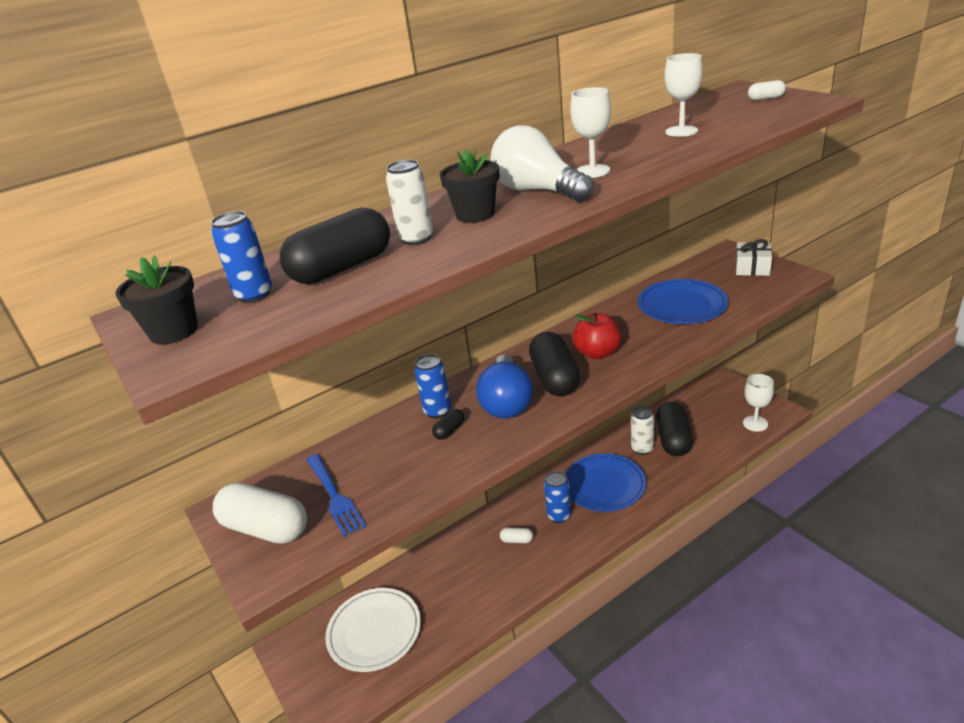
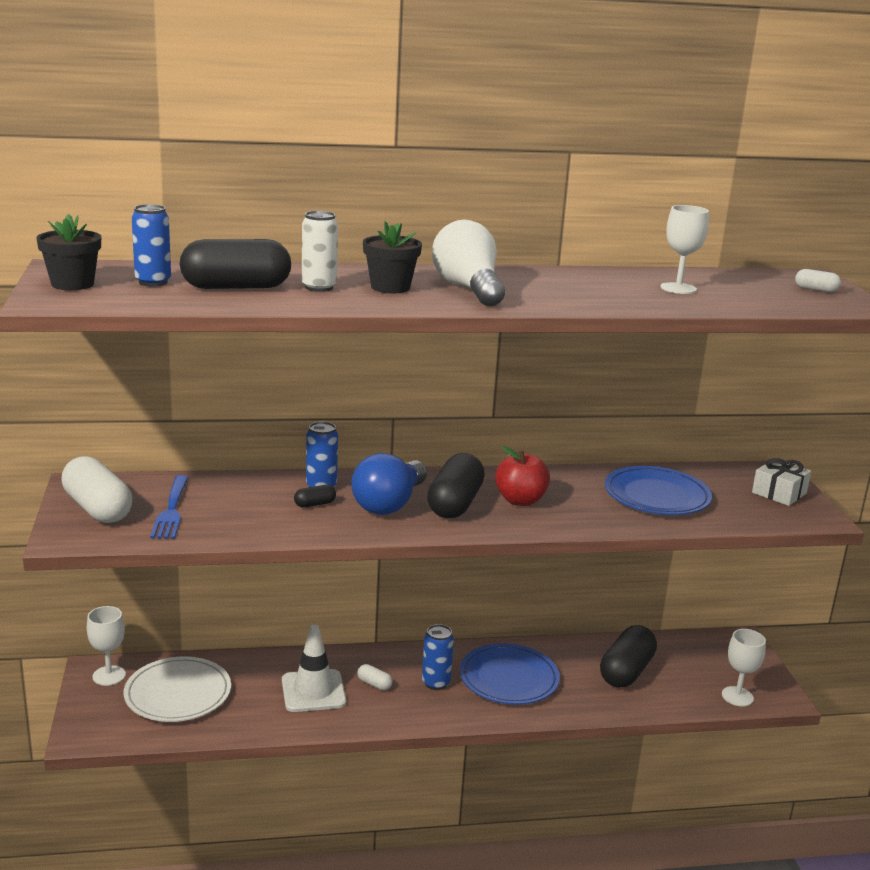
camera: 20 degrees right, 10 degrees down
(478, 571) = (313, 691): none -> white traffic cone
(592, 171) = (540, 290): white goblet -> white goblet (109, 676)
(642, 448) = (583, 665): white can -> none

